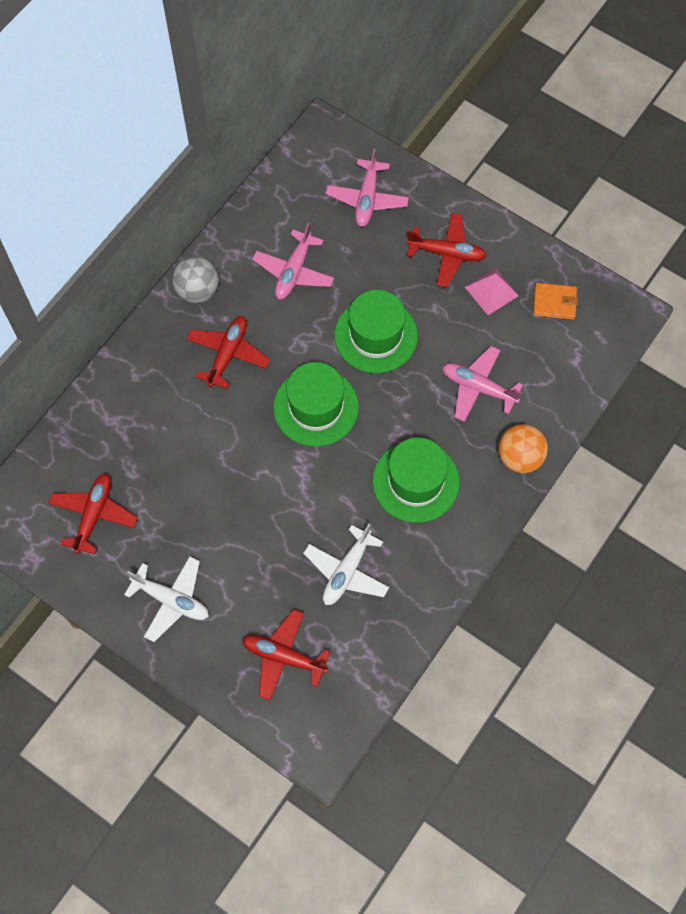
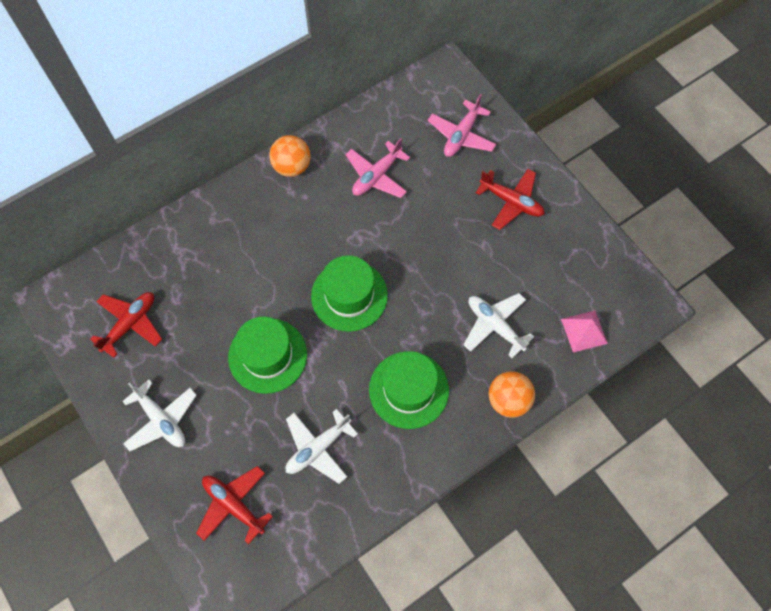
camera: 20 degrees right, 0 degrees up
(198, 290) = (292, 166): grey ball -> orange ball
(228, 354) = (294, 227): red plane -> none
(376, 335) = (424, 251): green hat -> green hat (267, 355)
(478, 387) = (495, 325): pink plane -> white plane
(491, 291) = (538, 246): pink pyramid -> pink pyramid (584, 331)
(554, 303) = (590, 274): orange wallet -> none

